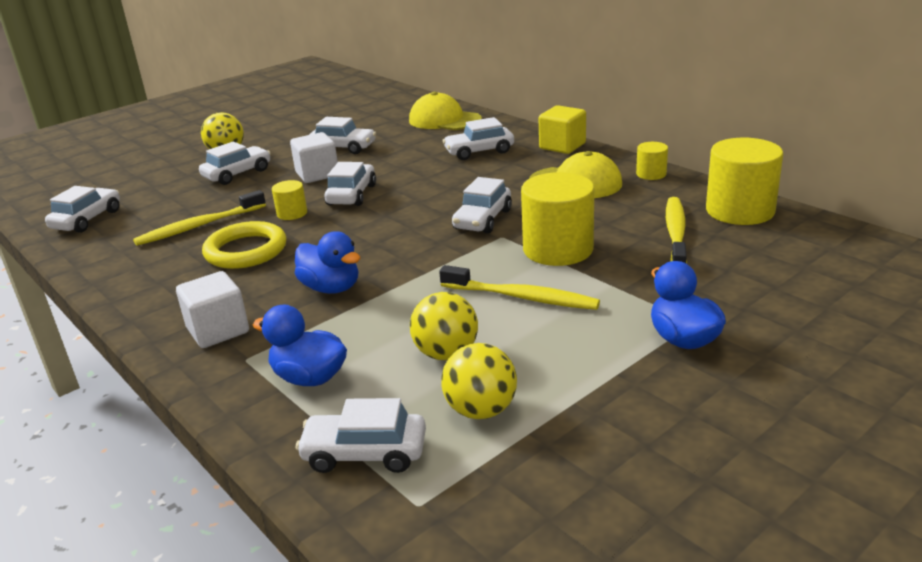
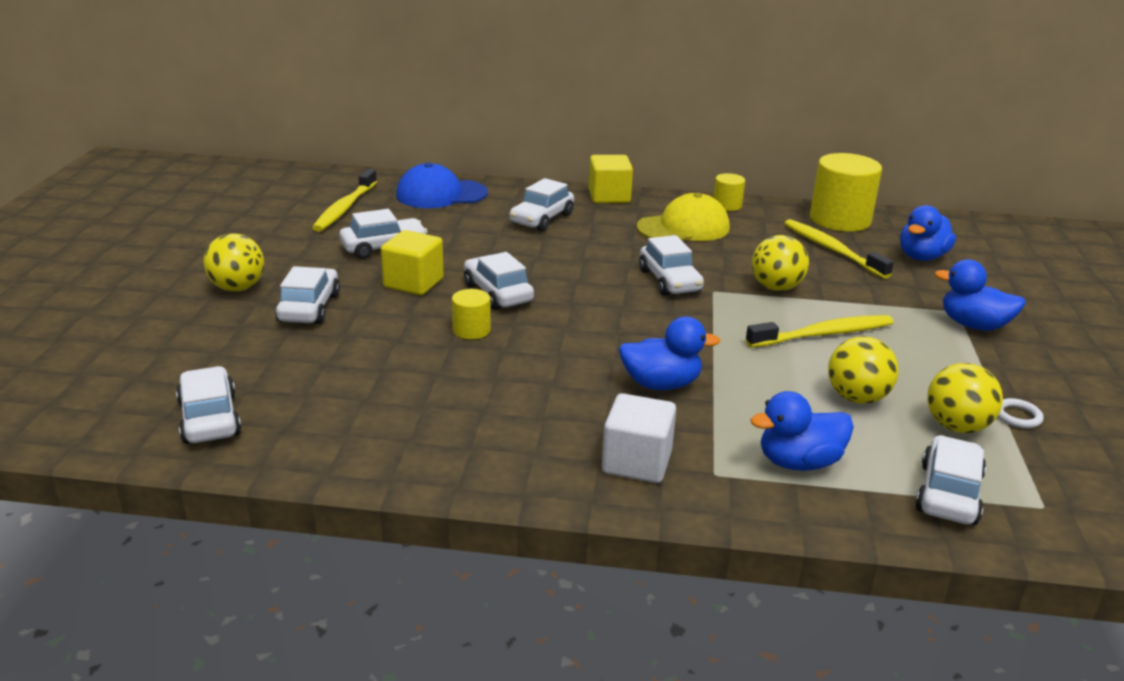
camera: 45 degrees left, 0 degrees up
(199, 226) = (388, 376): yellow toothbrush -> yellow toothbrush (345, 208)
(246, 251) = (501, 382): yellow ring -> none
(317, 174) = (413, 283): white cube -> yellow cube
(365, 453) = (948, 494): white car -> white car turned 150 degrees clockwise
(444, 120) = (441, 194): yellow cap -> blue cap
(555, 428) = (1017, 416): none -> white ring
(558, 249) = (776, 288): yellow cylinder -> yellow ball
(759, 265) = (922, 257): none -> blue duck

